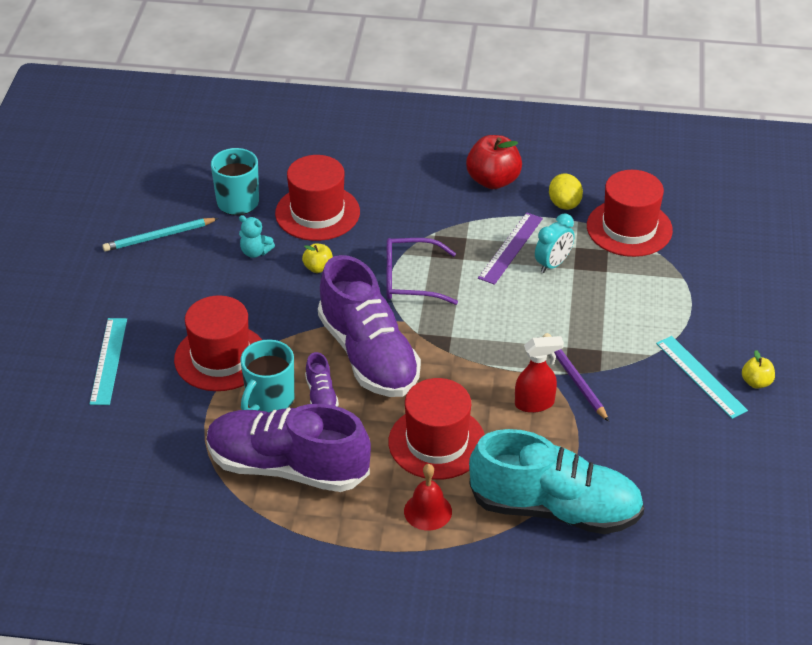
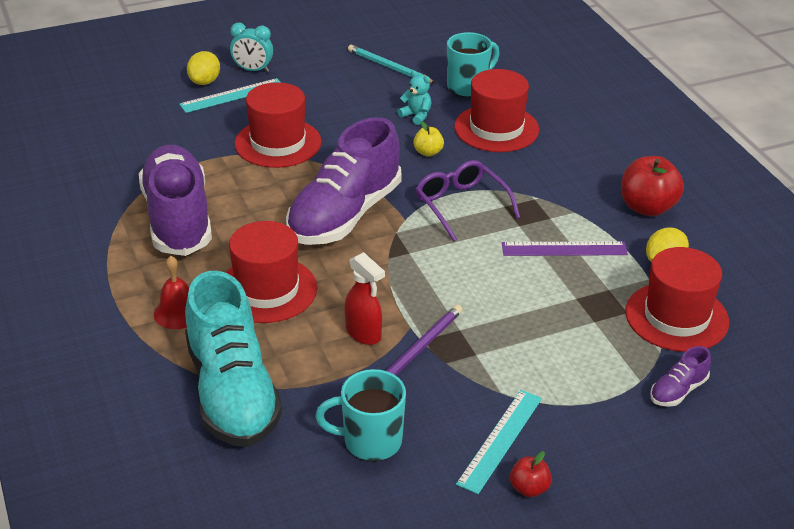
camera: 60 degrees right, 5 degrees down
(63, 372) = (205, 82): none -> yellow lemon
(255, 252) = (416, 116): turquoise teddy bear -> turquoise teddy bear turned 135 degrees clockwise
(269, 400) = (248, 183): turquoise mug -> turquoise mug (370, 441)
(321, 396) = (274, 207): purple shoe -> purple shoe (678, 391)
(553, 264) = (568, 283): turquoise clock -> turquoise clock (253, 70)
(756, 382) = (529, 488): yellow apple -> red apple

